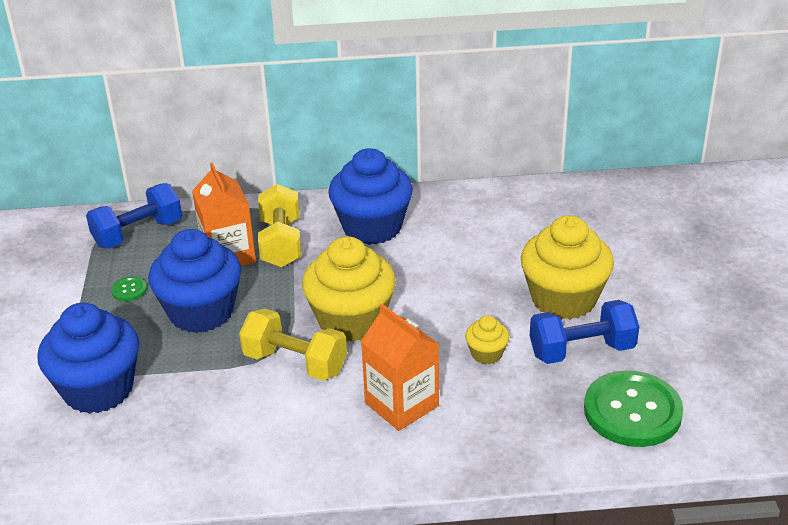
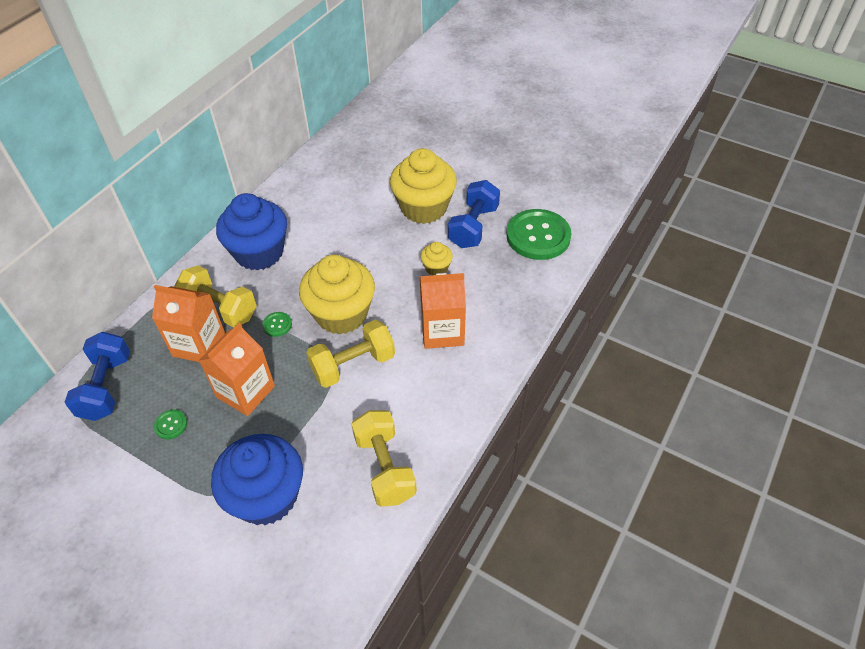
camera: 55 degrees left, 15 degrees up
(190, 452) = (385, 467): none -> yellow dumbbell
(201, 312) = (245, 391): blue cupcake -> orange carton
(296, 287) = (277, 325): none -> green button

